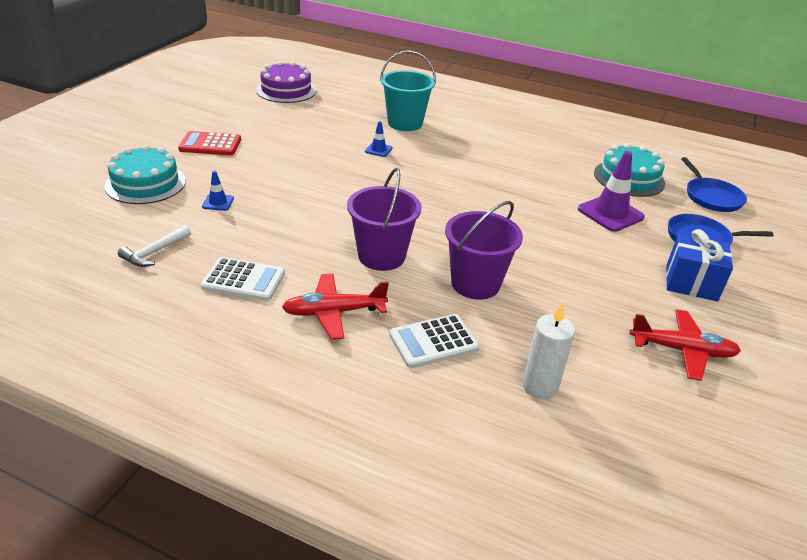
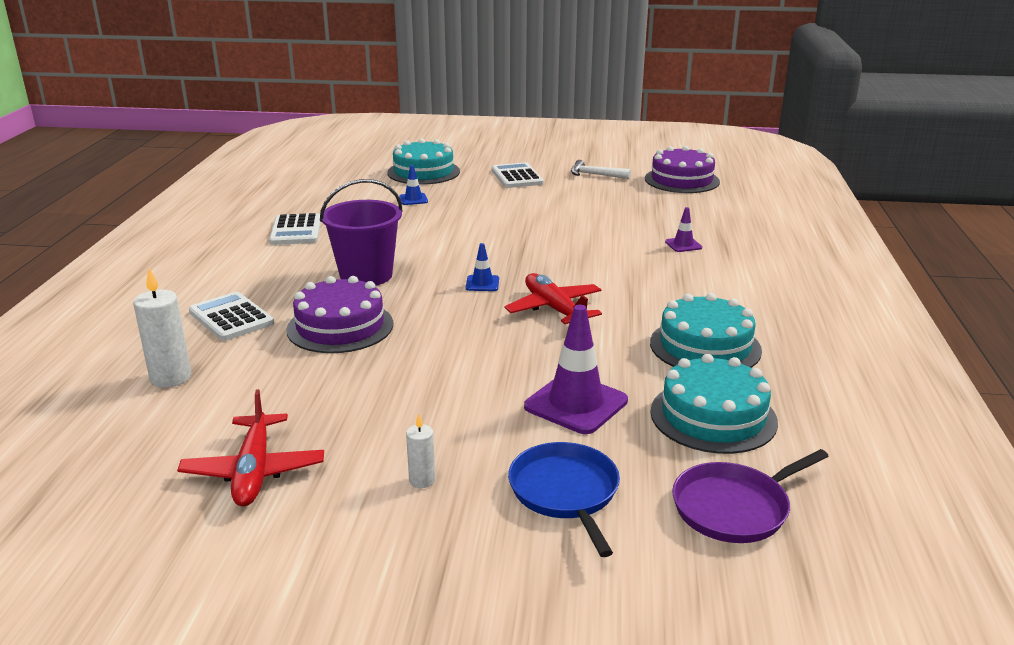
camera: 75 degrees right, 10 degrees down
(154, 252) = (320, 196): white hammer -> white hammer (595, 175)
(210, 144) = (517, 177): red calculator -> white calculator
(333, 312) = (262, 270): red plane -> red plane (554, 309)
(378, 150) = (593, 242): blue traffic cone -> blue traffic cone (482, 283)
(405, 123) = (683, 245): turquoise bucket -> purple traffic cone
(475, 284) = (340, 327): purple bucket -> purple cake
(551, 158) = (705, 346): none -> turquoise cake
(691, 283) = (422, 480): blue gift -> white candle
(711, 197) = (735, 507): blue pan -> purple pan

